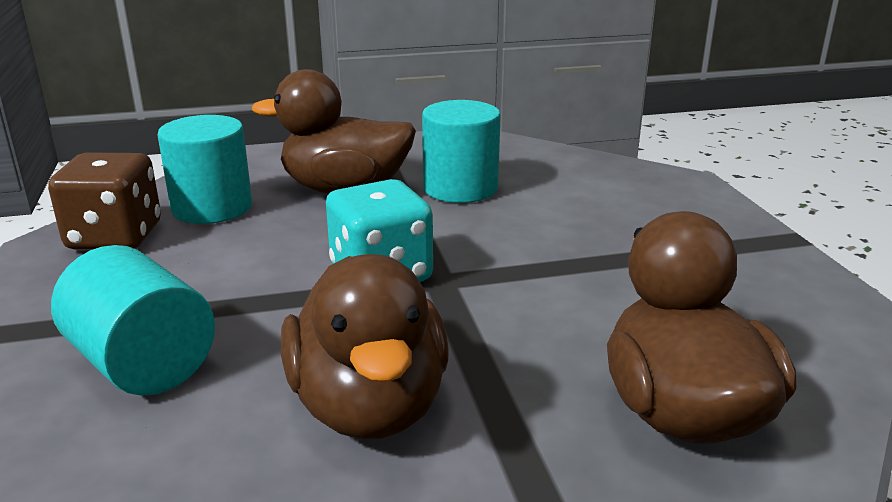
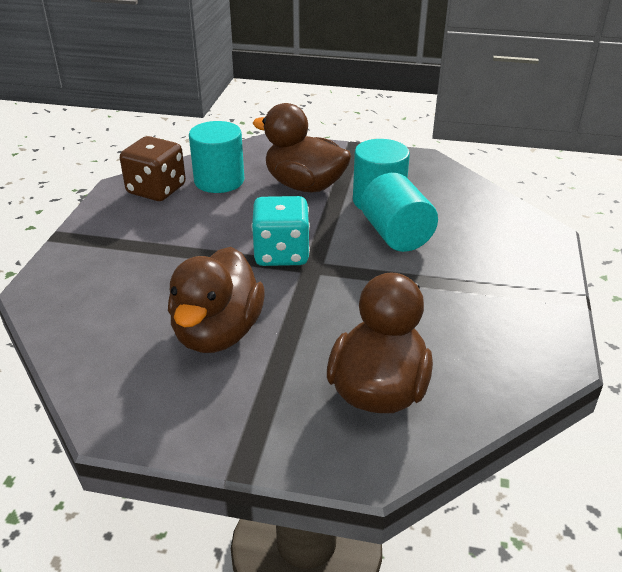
camera: 25 degrees right, 10 degrees up
(142, 364) = (126, 275): turquoise cylinder -> turquoise cylinder (396, 235)

